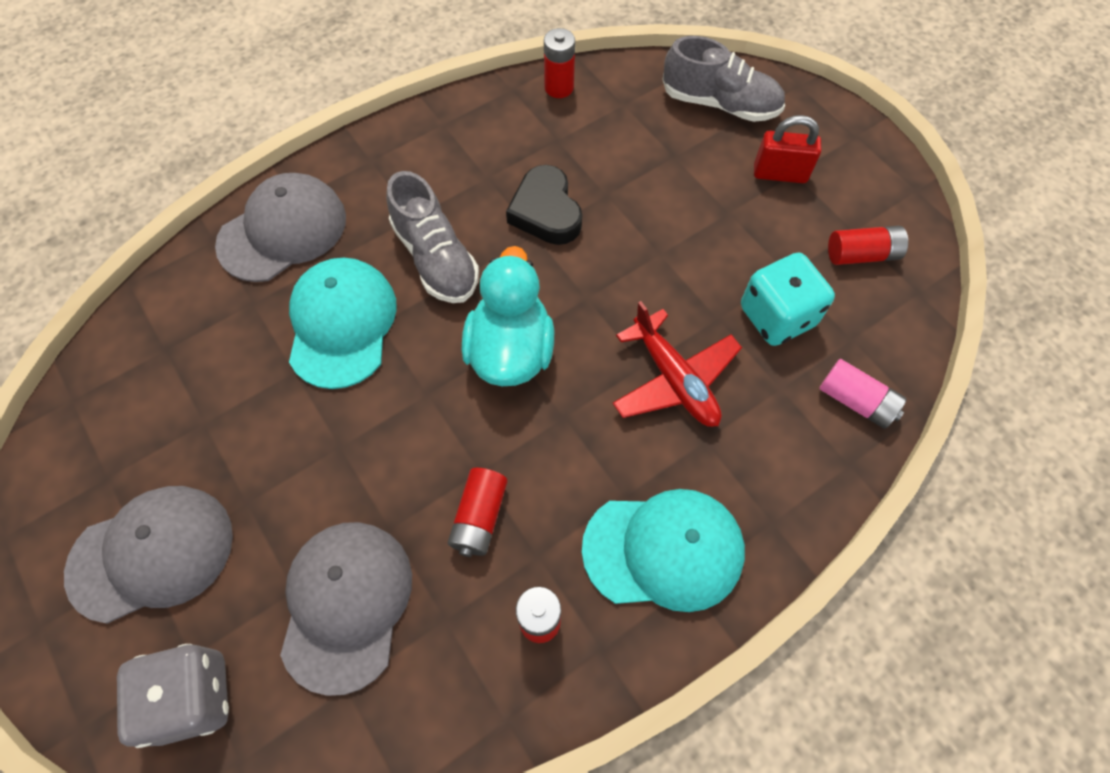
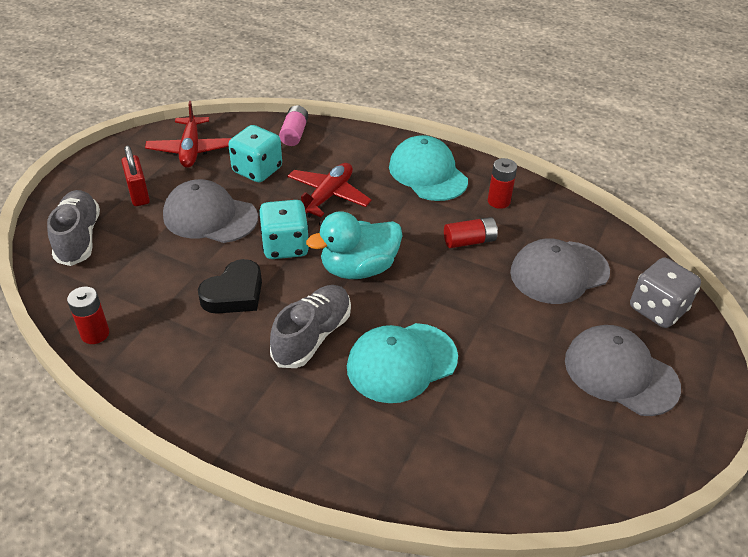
camera: 120 degrees left, 20 degrees down
(283, 231) = (348, 447): grey cap -> grey cap (210, 217)
(597, 288) = (285, 246): none -> turquoise dice
(862, 255) = (191, 150): red battery -> red plane

